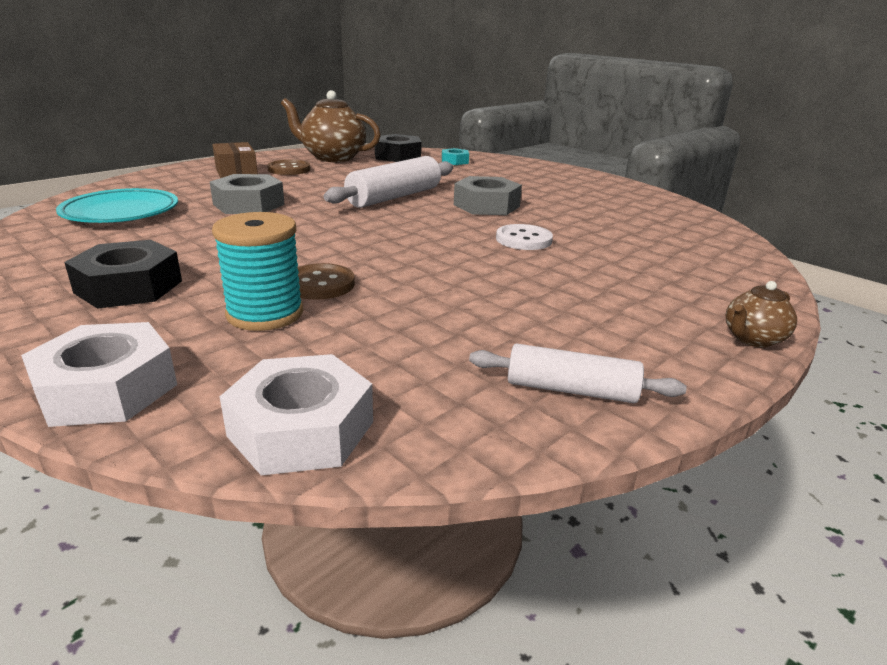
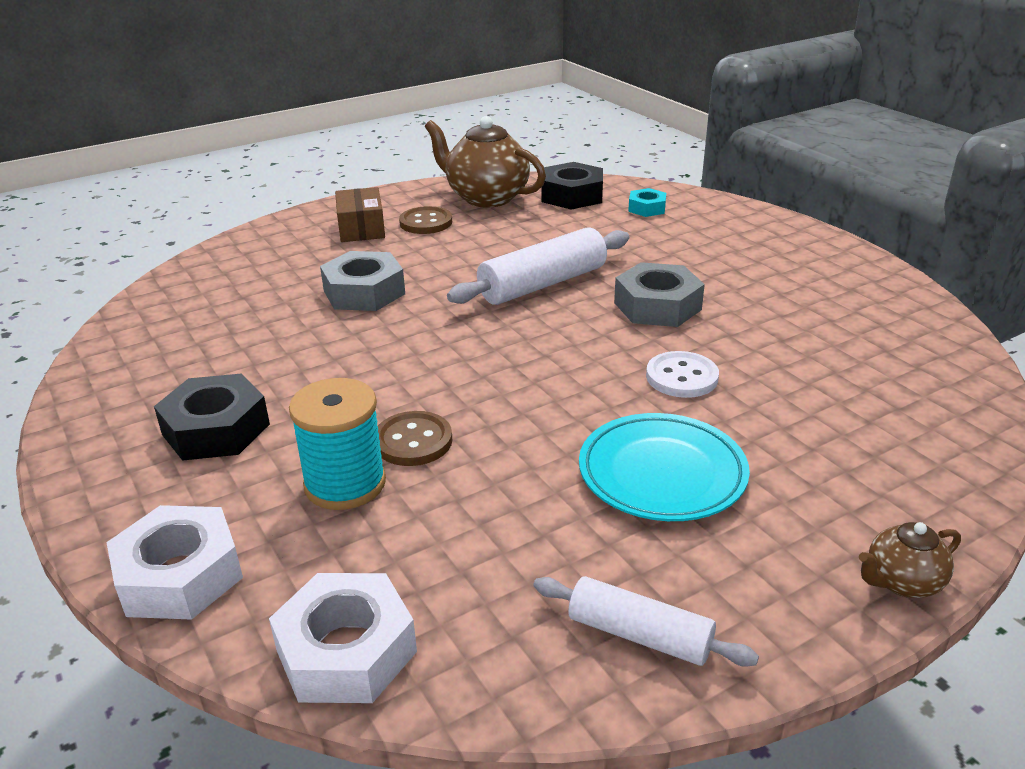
camera: 15 degrees right, 5 degrees up
(121, 213) = (222, 302): turquoise plate -> turquoise plate (662, 474)

